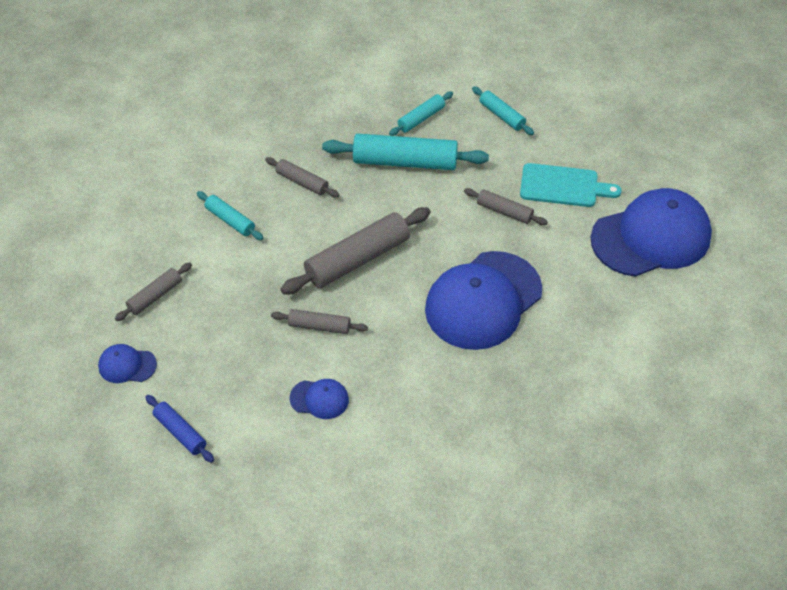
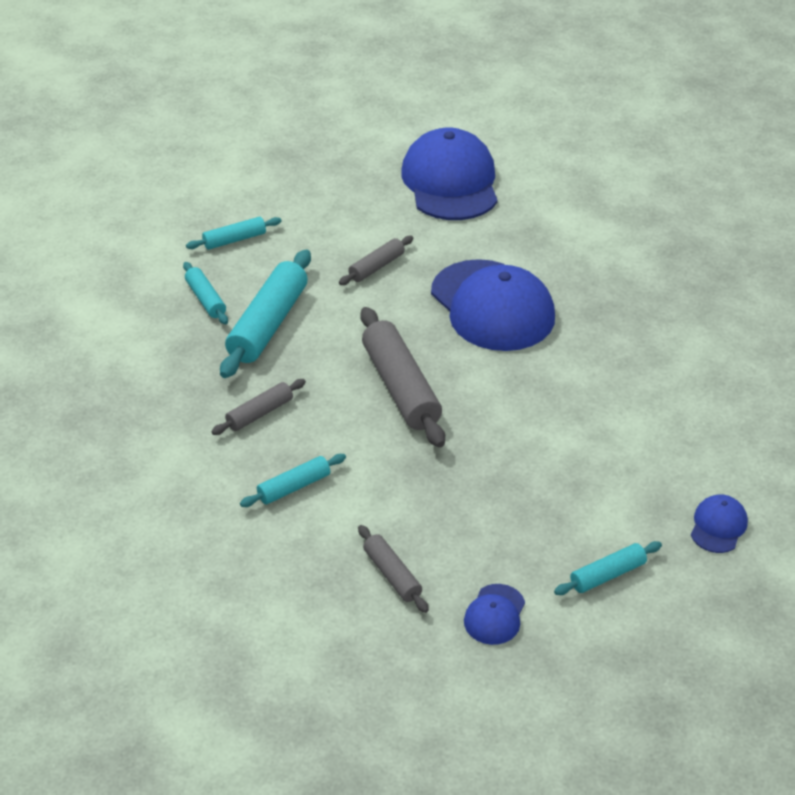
camera: 75 degrees left, 10 degrees down
(180, 432) = (607, 575): blue rolling pin -> turquoise rolling pin
(319, 326) = (487, 434): grey rolling pin -> none
(319, 399) = (588, 450): blue cap -> blue cap (718, 526)
(563, 186) = (359, 220): turquoise cutting board -> none

